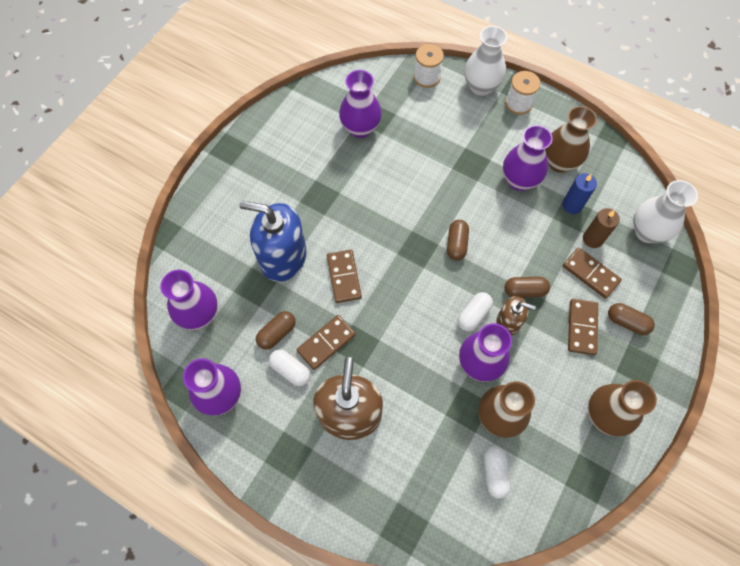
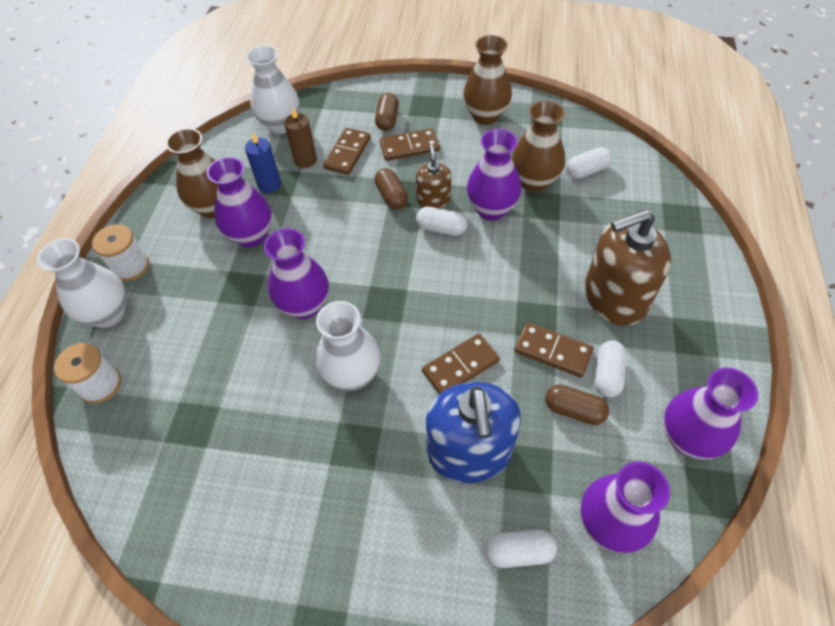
camera: 110 degrees left, 10 degrees down
(212, 258) = (519, 552): none -> white capsule
(360, 128) = (218, 438): purple vase -> purple vase (304, 305)
(369, 210) = (352, 374): none -> white vase
(456, 244) = (362, 268): brown capsule -> none

